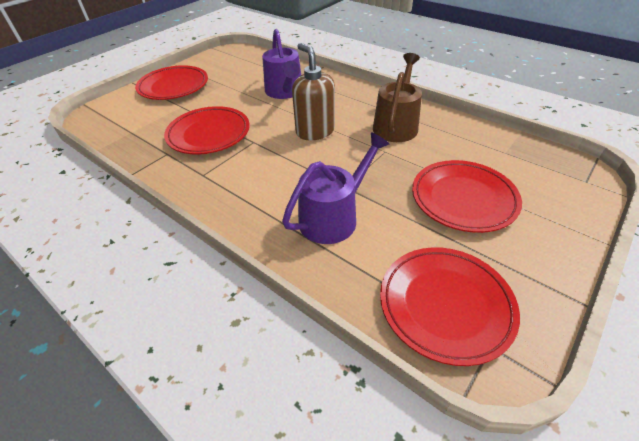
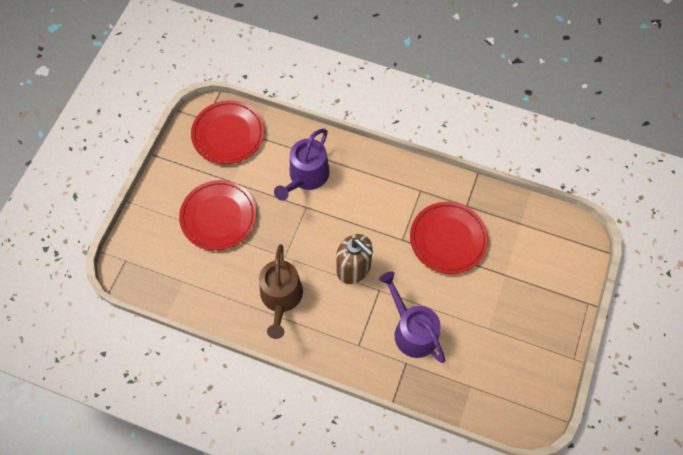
camera: 160 degrees right, 20 degrees up
(173, 86) = (541, 309): red plate -> none

